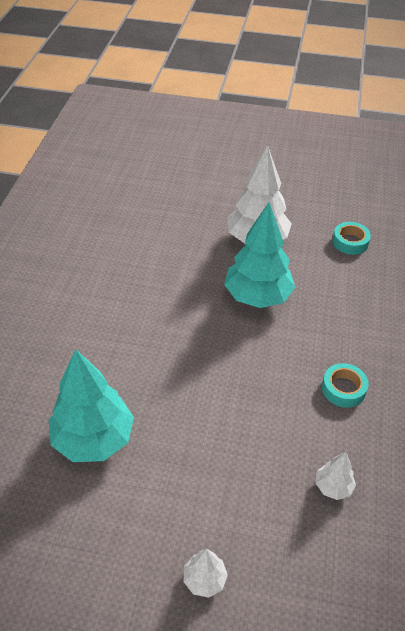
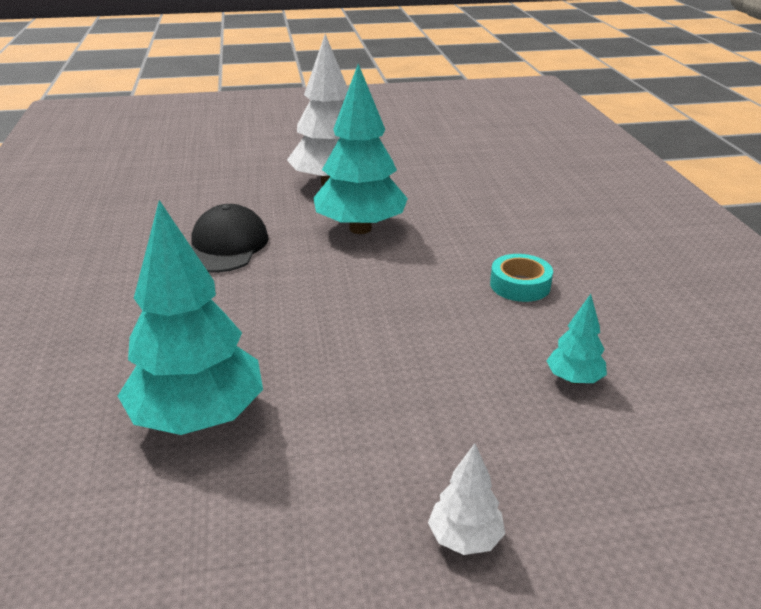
camera: 20 degrees left, 15 degrees down
(160, 289) = (226, 246): none -> black cap
(333, 487) = (574, 379): white tree -> turquoise tree
(350, 242) = (441, 167): turquoise tape -> none

